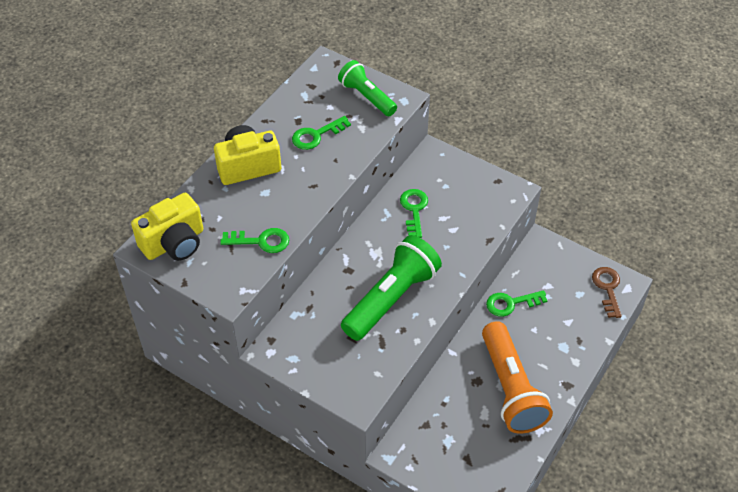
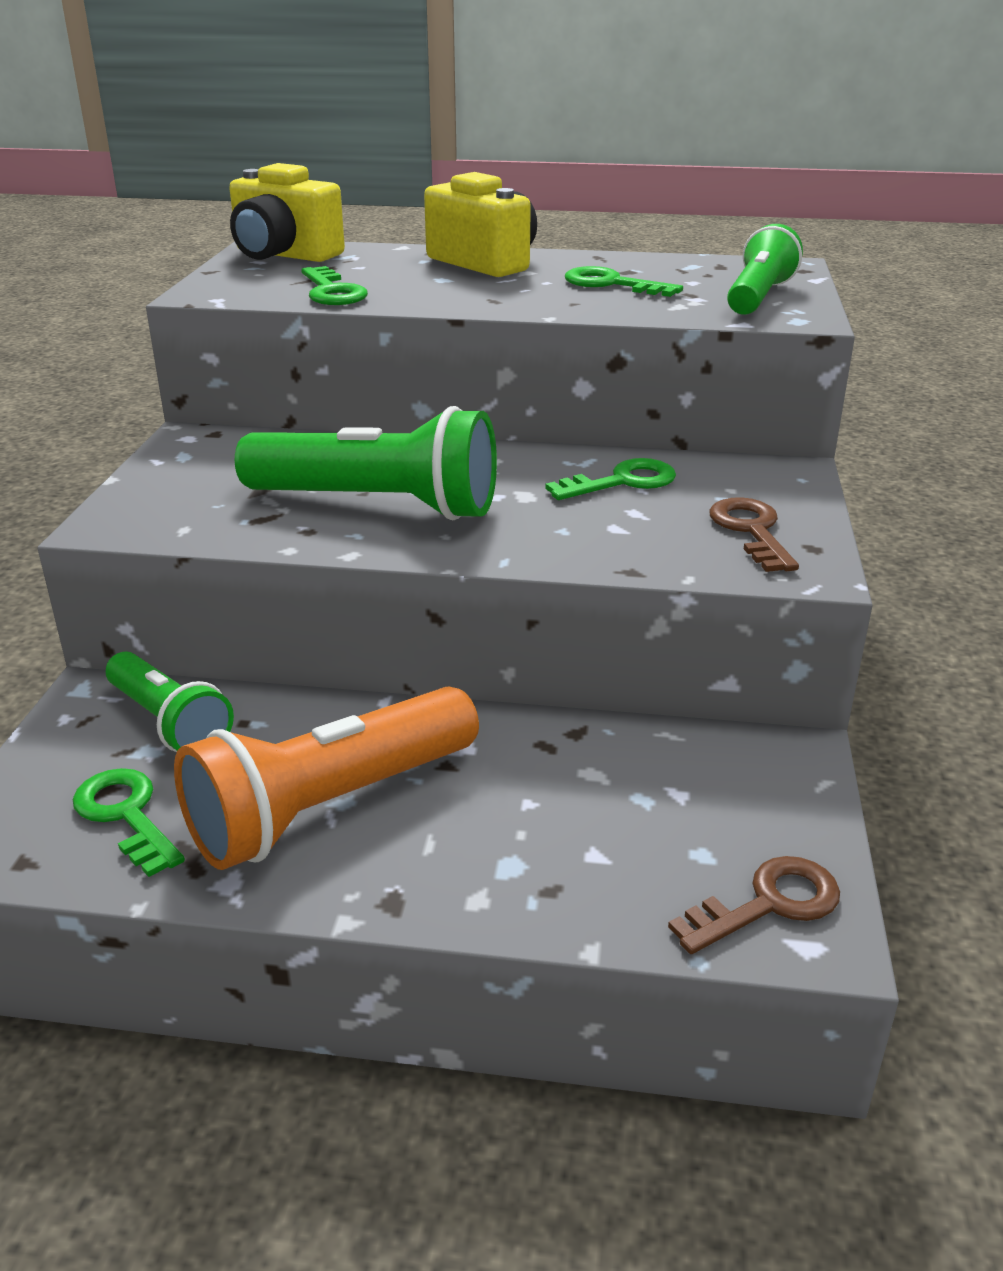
camera: 65 degrees right, 20 degrees down
(432, 429) = (170, 723): none -> green flashlight
(477, 191) = (751, 531): none -> brown key
(511, 303) = (576, 749): green key -> green key (126, 815)

